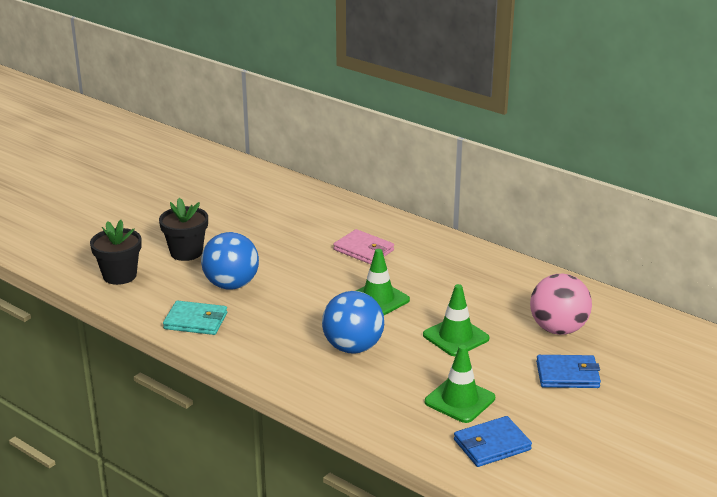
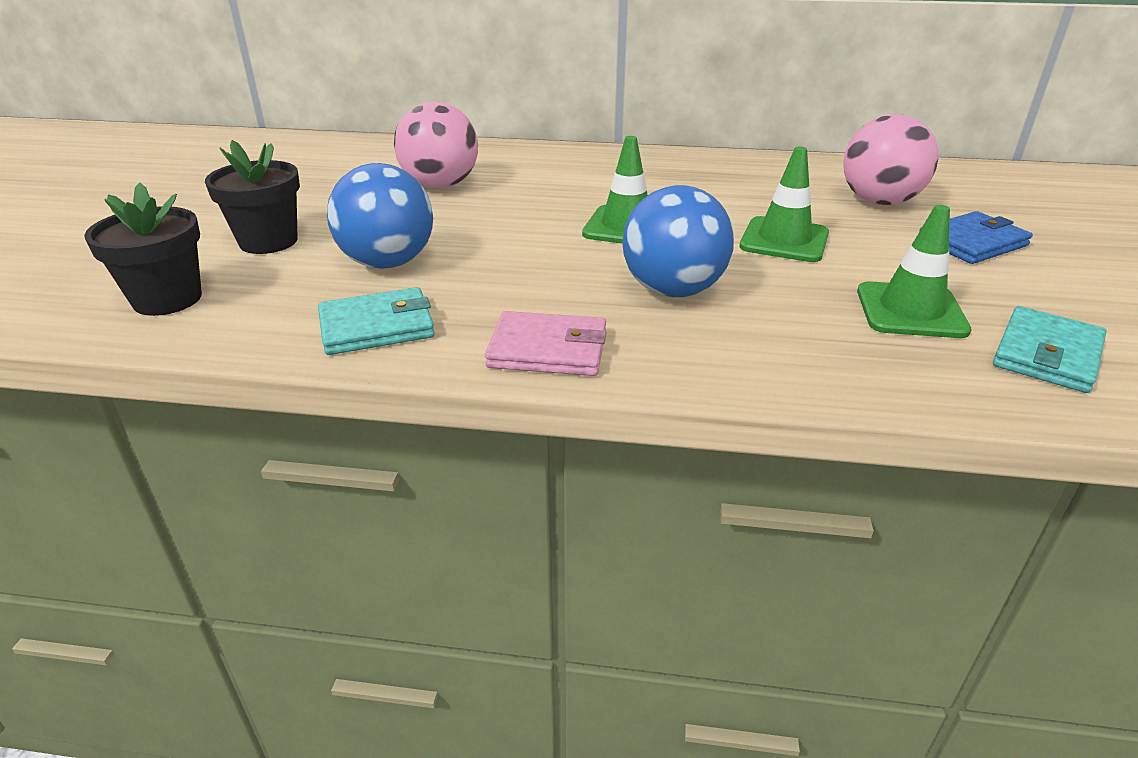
camera: 30 degrees left, 5 degrees up
(307, 236) = (440, 185): none -> pink ball
(364, 250) = (536, 182): pink wallet -> pink wallet (548, 349)
(492, 445) = (1047, 354): blue wallet -> turquoise wallet

